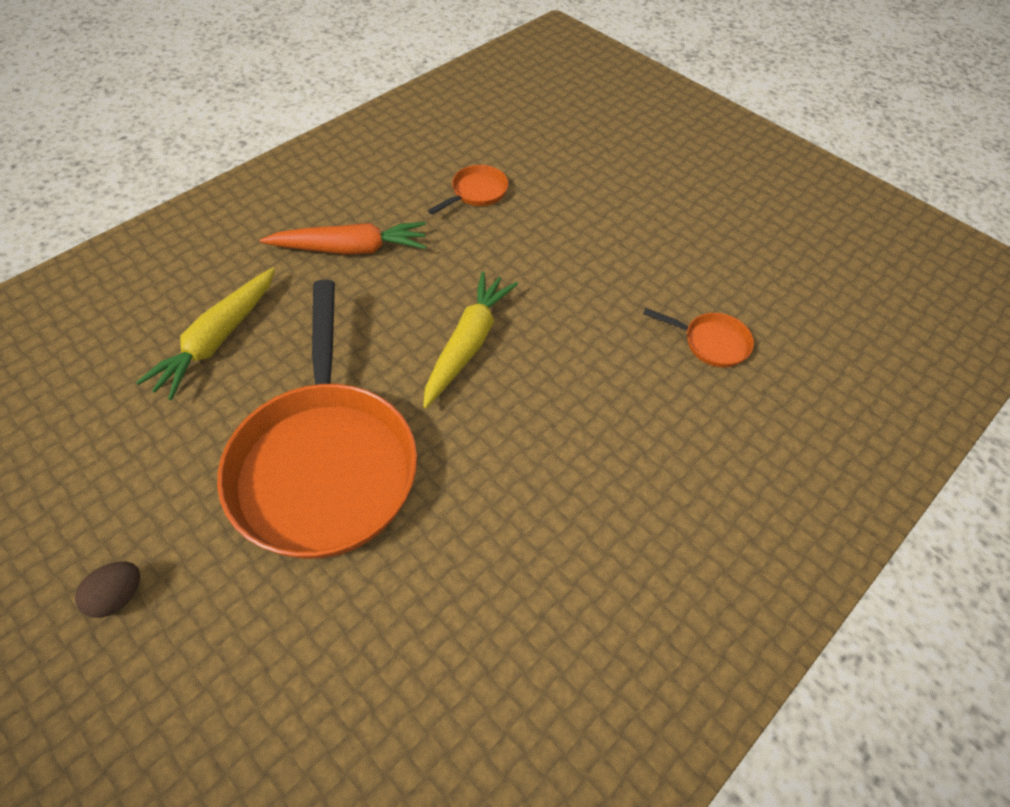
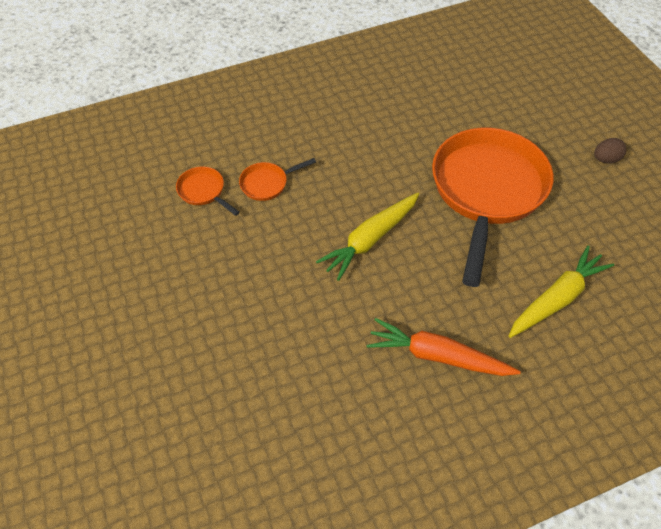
camera: 155 degrees left, 0 degrees up
(476, 192) = (299, 388): orange pan -> orange pan (267, 183)

